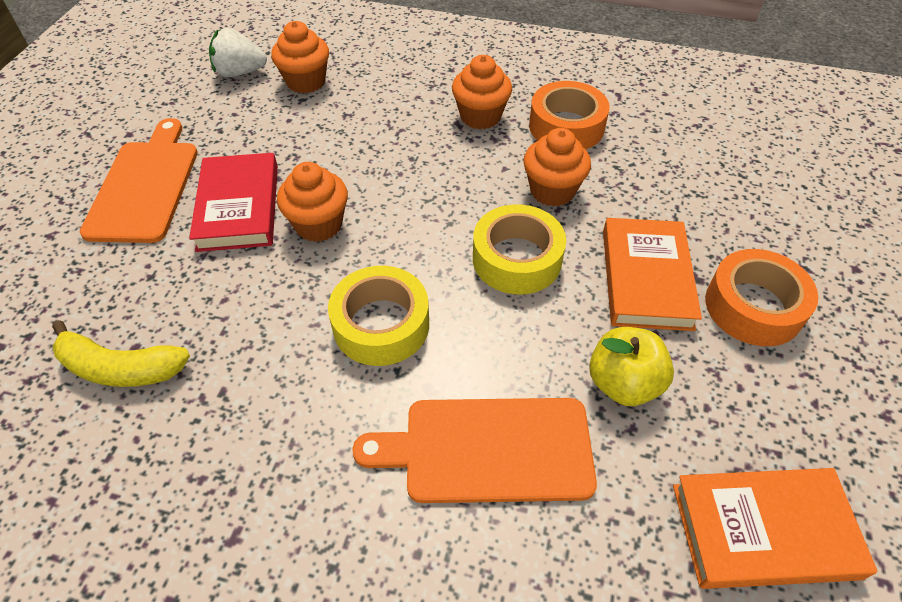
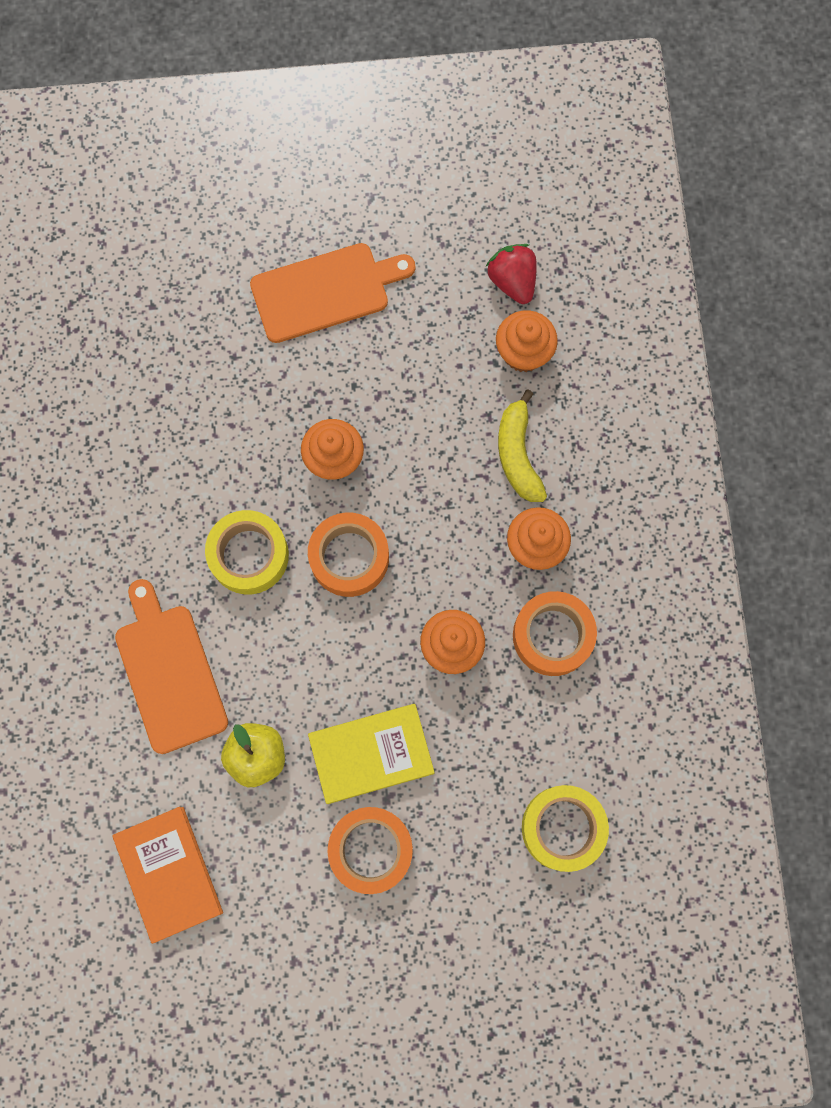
camera: 70 degrees right, 25 degrees up
(120, 368) = (148, 388): yellow banana -> yellow banana (518, 454)
(239, 207) = (330, 383): red book -> none
(240, 72) = (512, 281): white strawberry -> red strawberry
(428, 240) = (349, 557): none -> orange tape
(517, 259) = (355, 639): yellow tape -> yellow tape (563, 828)
(646, 278) = (371, 754): orange book -> yellow book

